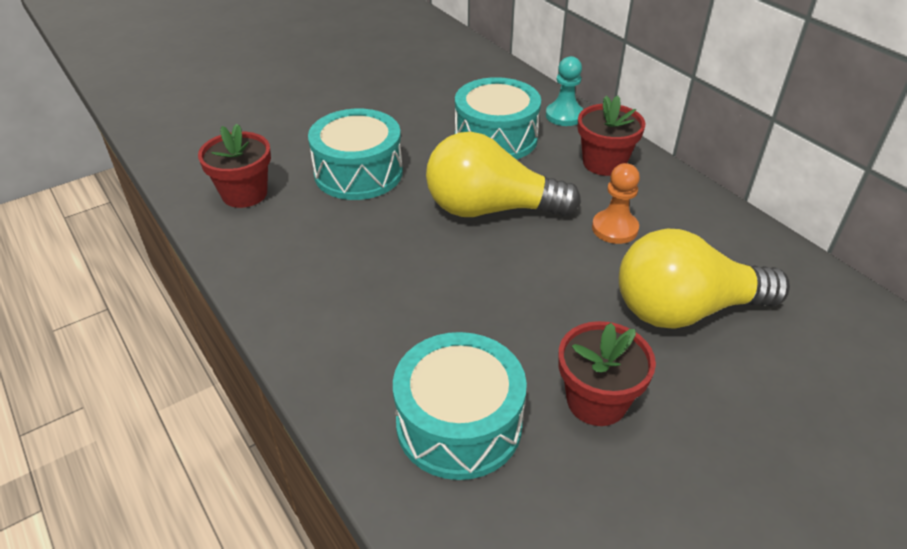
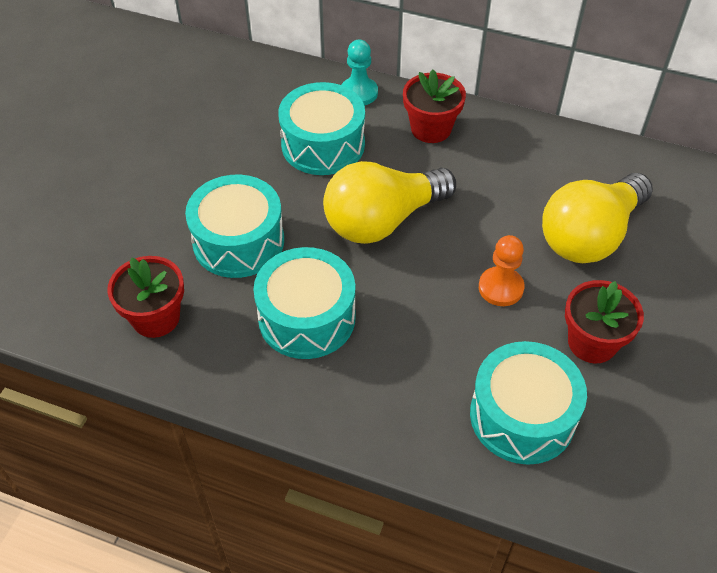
camera: 35 degrees left, 10 degrees up
(352, 247) = (307, 317): none -> turquoise drum
(614, 228) = (489, 190): orange pawn -> orange pawn (501, 288)

